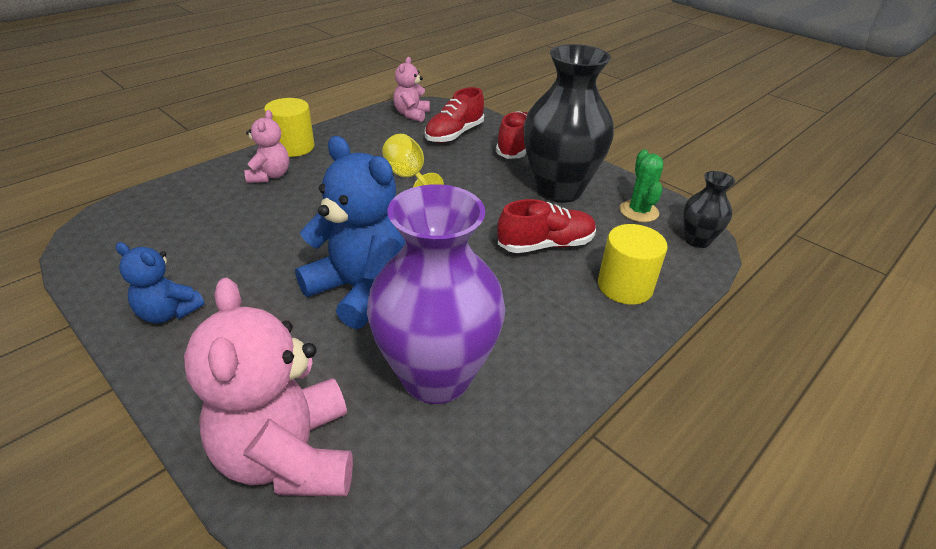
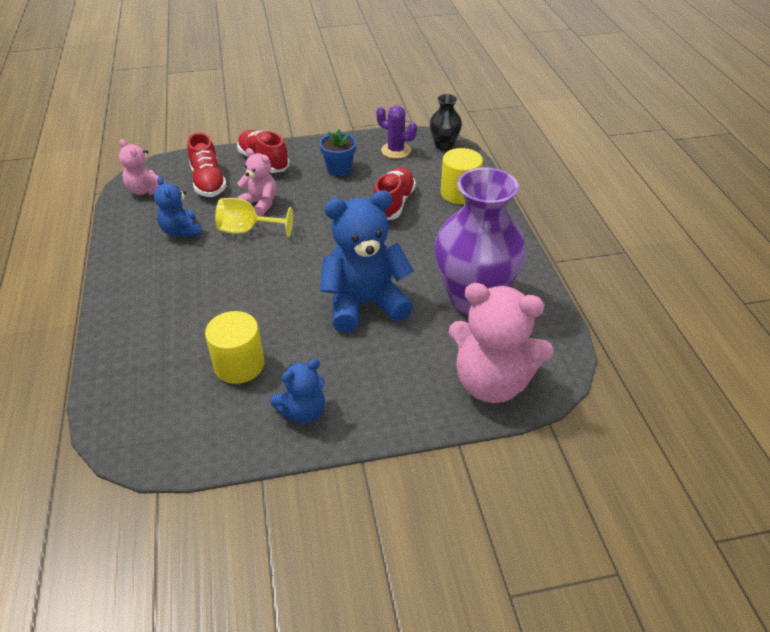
camera: 55 degrees left, 5 degrees up
(270, 176) = (156, 305): pink teddy bear -> pink teddy bear (260, 204)
(293, 147) = (120, 277): yellow cylinder -> yellow cylinder (239, 365)
(375, 149) = (181, 231): none -> blue teddy bear
(558, 190) = (339, 169): black vase -> blue flower pot
(638, 211) = (396, 150): green cactus -> purple cactus

